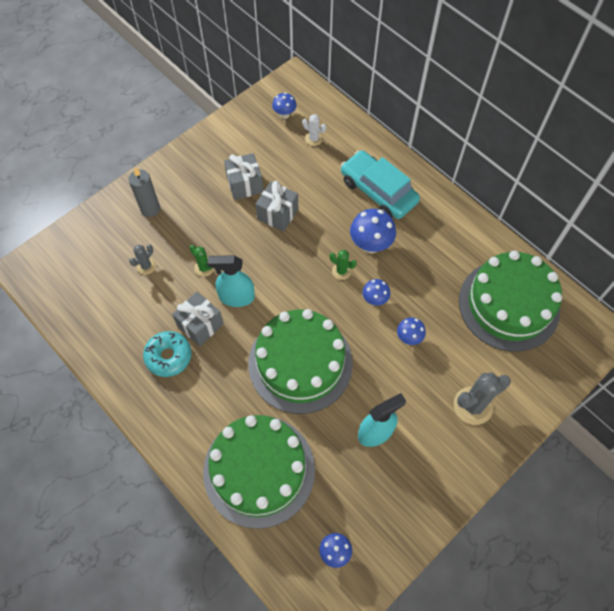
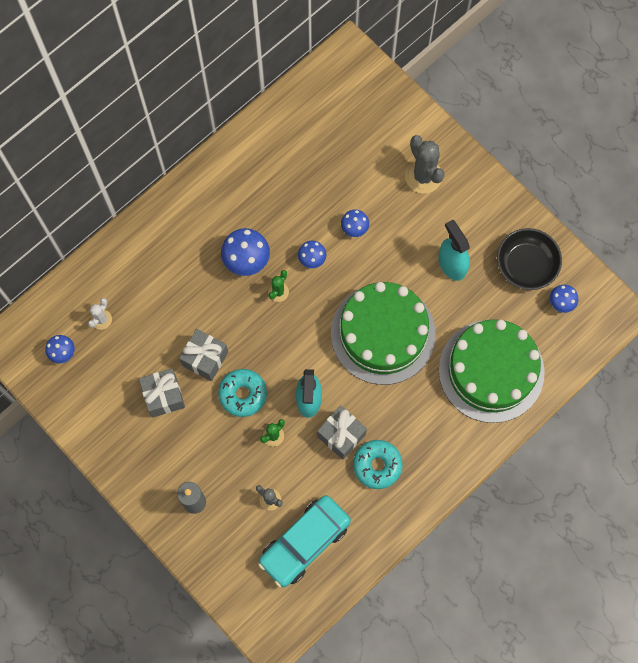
camera: 90 degrees left, 10 degrees up
(244, 243) = (243, 394): none -> turquoise donut
(378, 191) = (177, 250): turquoise car -> turquoise car (304, 542)
(379, 514) = (526, 265): none -> black bowl
(509, 305) = (318, 132): green cake -> none

